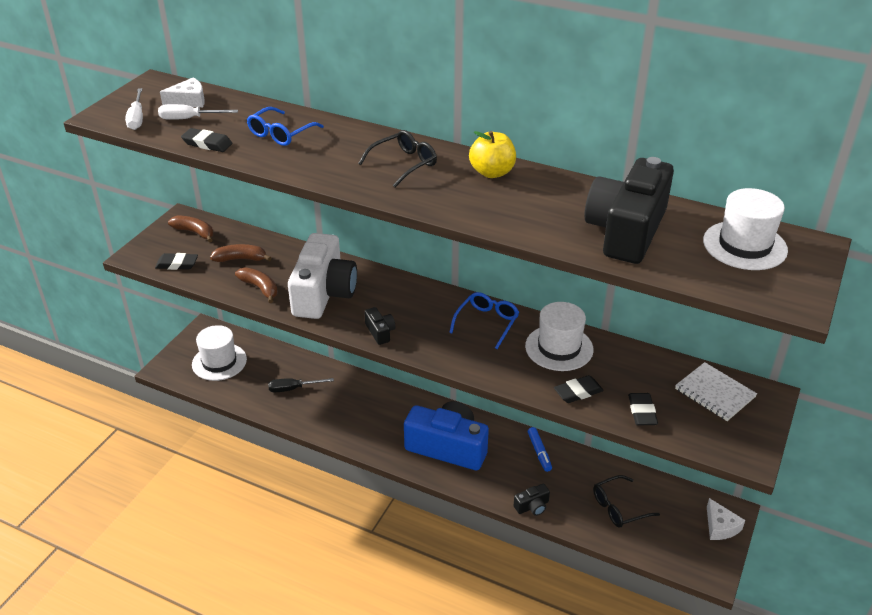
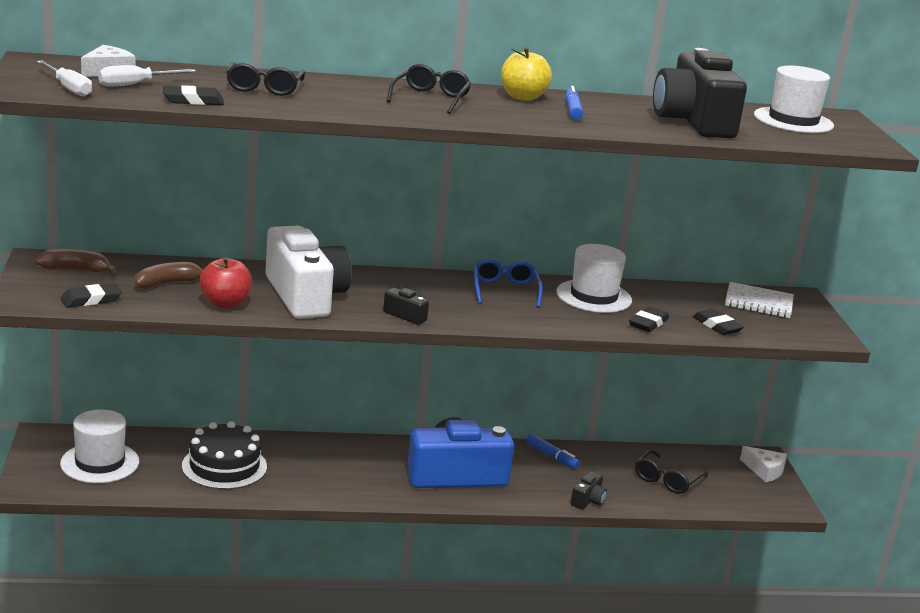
camera: 35 degrees left, 15 degrees down
(260, 288) = (225, 304): brown banana -> red apple
(280, 134) = (264, 88): blue glasses -> black glasses
(293, 388) = (224, 466): black screwdriver -> black cake
(519, 197) = (572, 110): none -> blue marker

